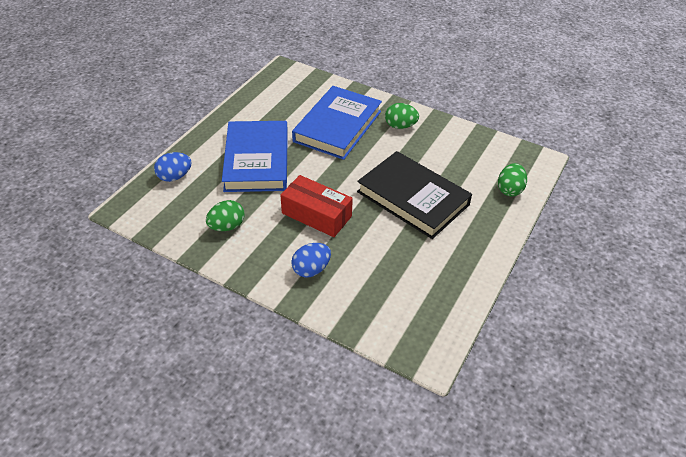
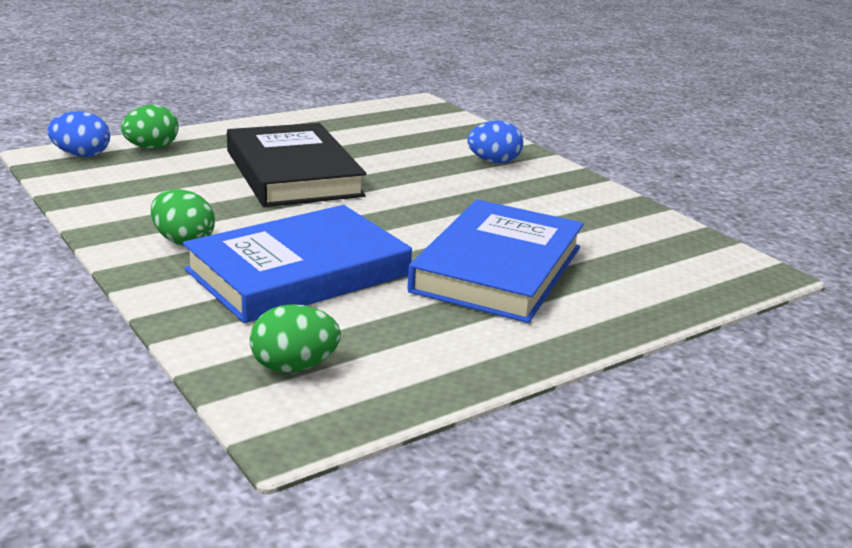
camera: 155 degrees left, 20 degrees down
(175, 177) = (664, 287): blue egg -> blue egg (81, 155)
(227, 226) = (588, 215): green egg -> green egg (294, 367)
(316, 215) = (447, 194): red box -> none

